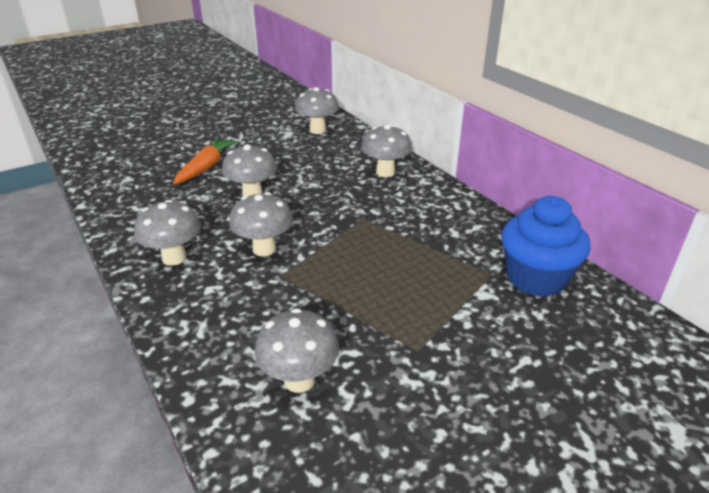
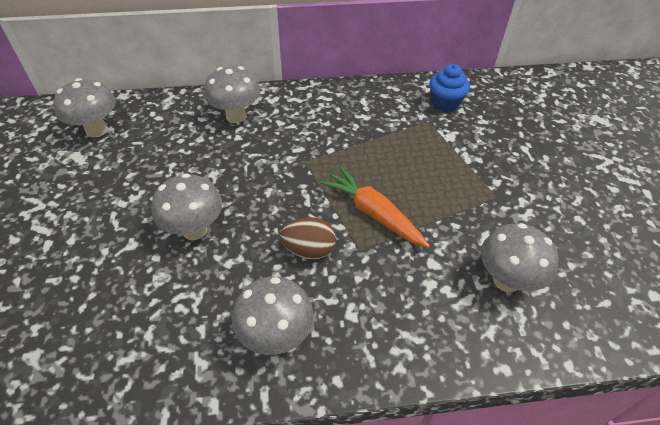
camera: 65 degrees left, 15 degrees up
(206, 167) = (86, 257): orange carrot -> orange carrot (373, 213)
(264, 249) = (309, 250): grey mushroom -> brown egg
(536, 278) = (445, 103): blue cupcake -> blue cupcake, size x0.60

